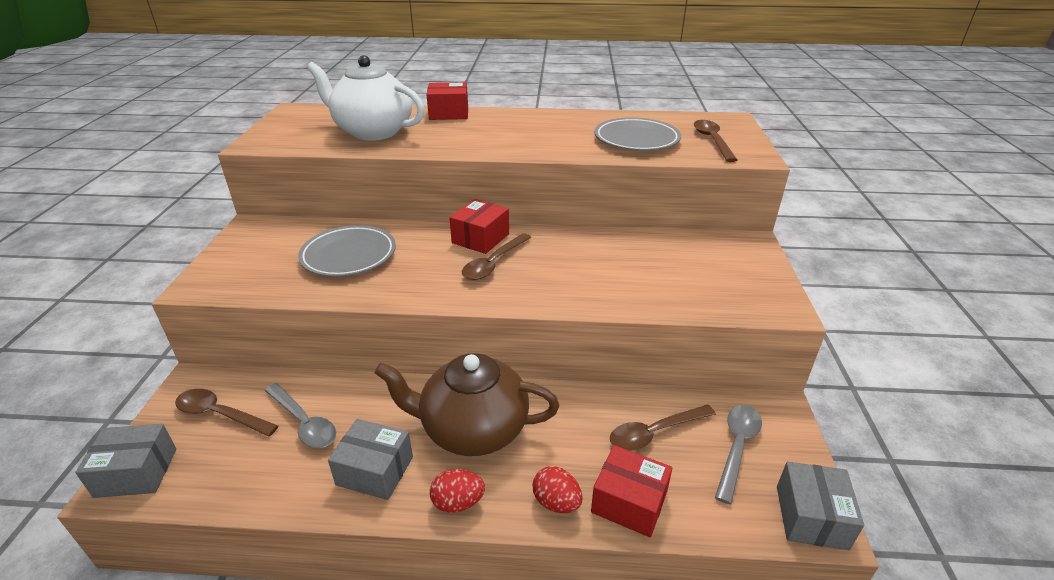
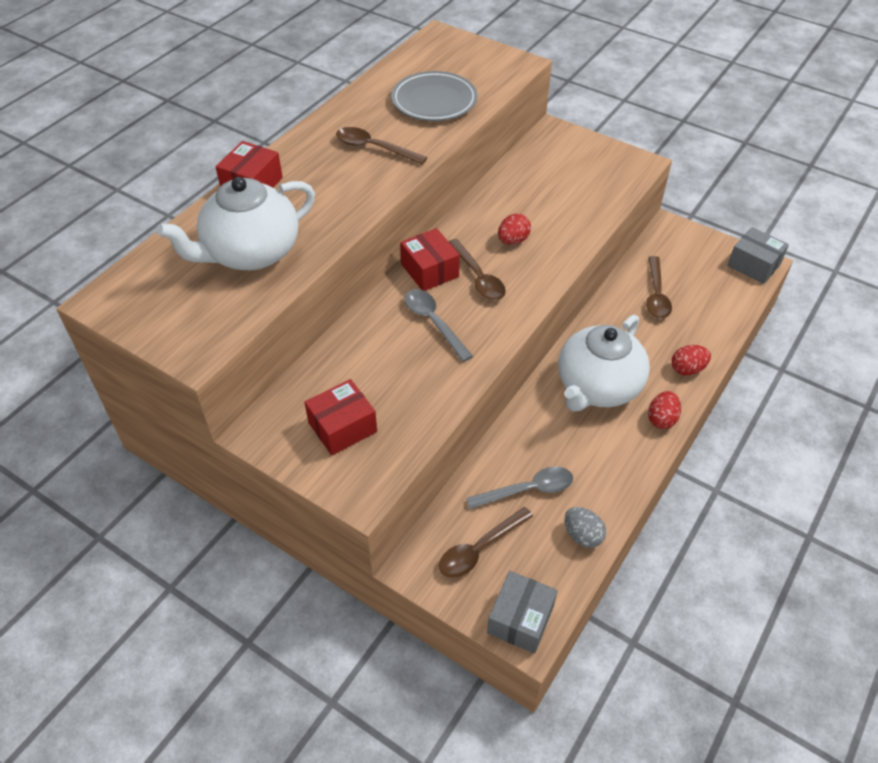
camera: 60 degrees left, 15 degrees up
(255, 486) = (582, 535): none -> grey egg
(349, 255) = (390, 367): grey plate -> none
(375, 470) = (607, 457): grey box -> none
(472, 429) = (597, 387): brown teapot -> white teapot
(562, 266) = (513, 240): none -> red egg
(629, 502) = (705, 335): red box -> red box (342, 427)
(712, 140) = (473, 66): brown spoon -> brown spoon (373, 148)
(737, 447) = (689, 264): grey spoon -> grey spoon (433, 322)

